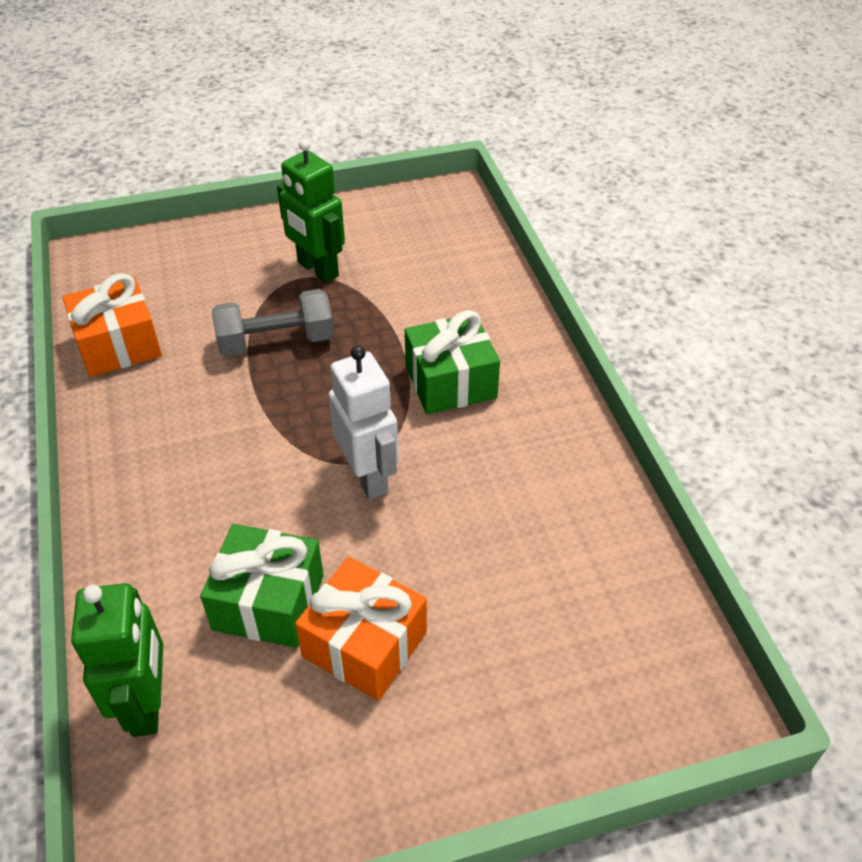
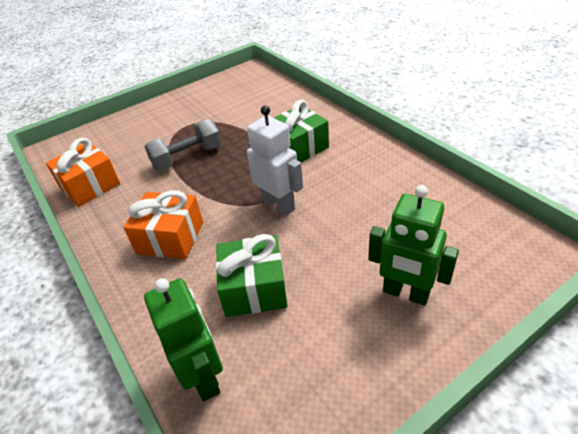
camera: 15 degrees left, 5 degrees down
(317, 269) = (194, 119): green robot -> green robot (405, 293)
(364, 644) = (328, 291): orange gift -> orange gift (170, 238)

